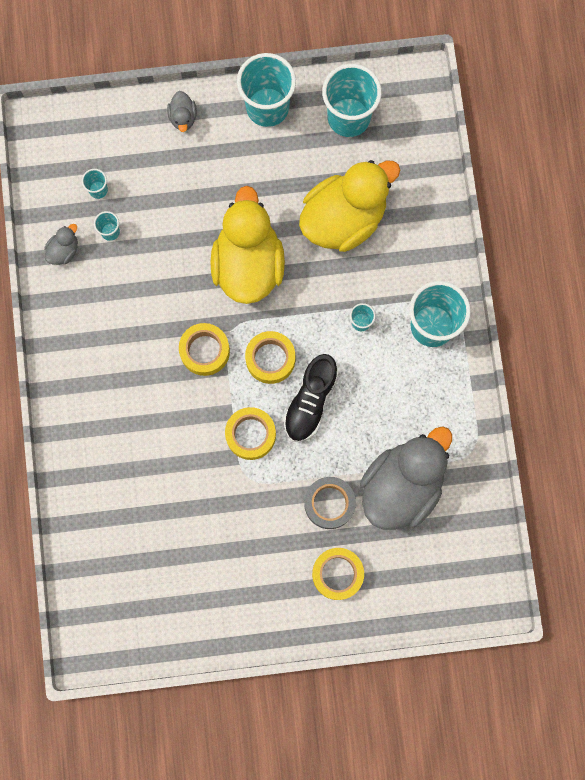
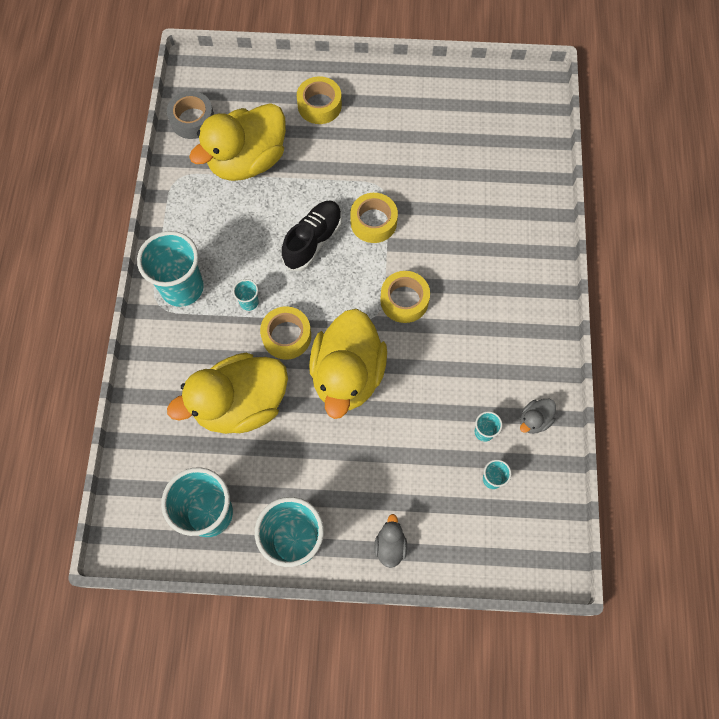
camera: 170 degrees left, 10 degrees down
(270, 359) = (343, 283): yellow tape -> yellow tape (286, 336)
(329, 503) = (314, 157): grey tape -> grey tape (192, 120)
(402, 486) = (247, 161): grey duck -> yellow duck

